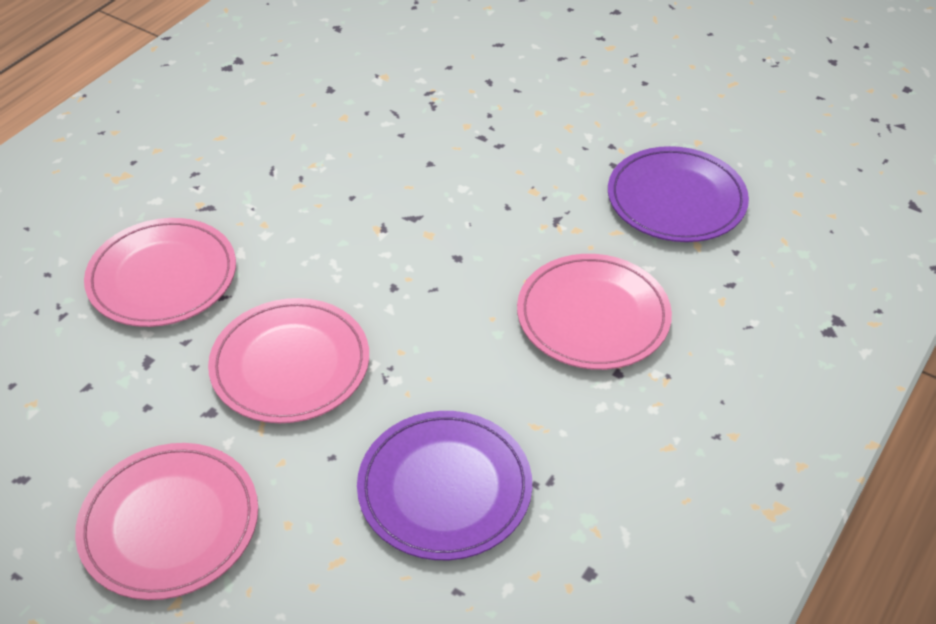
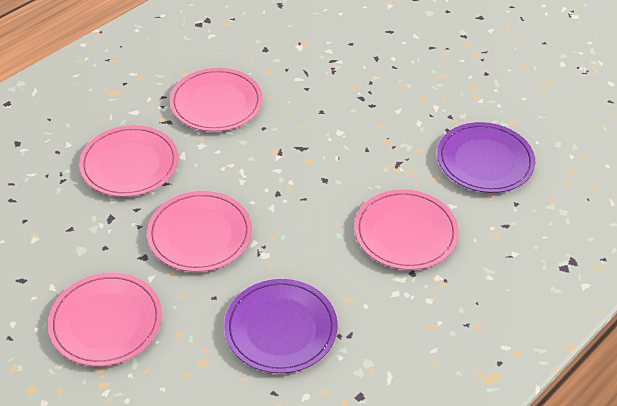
camera: 10 degrees right, 0 degrees up
(275, 172) = (216, 103): none -> pink plate

